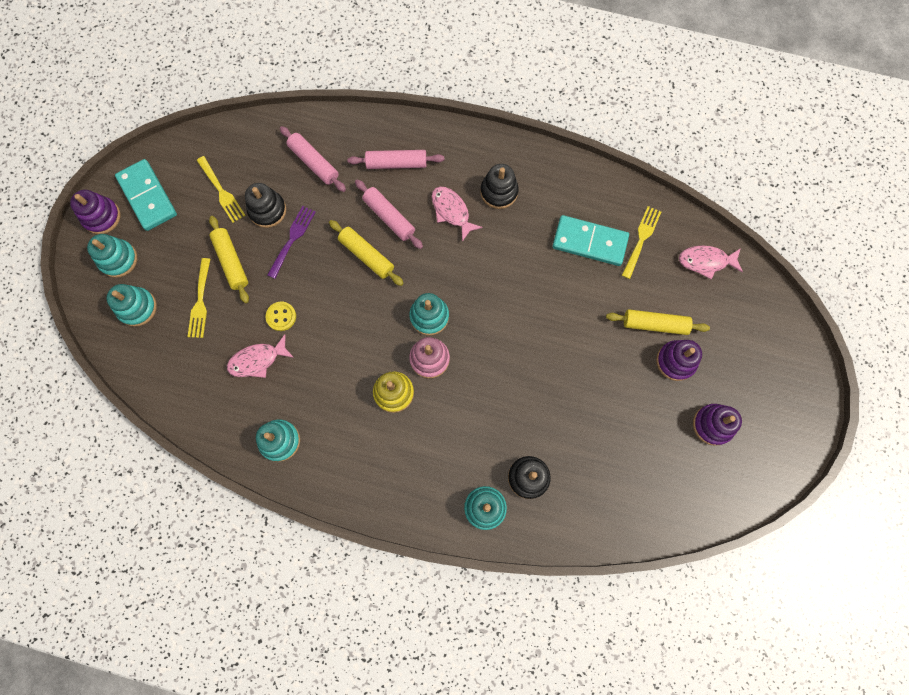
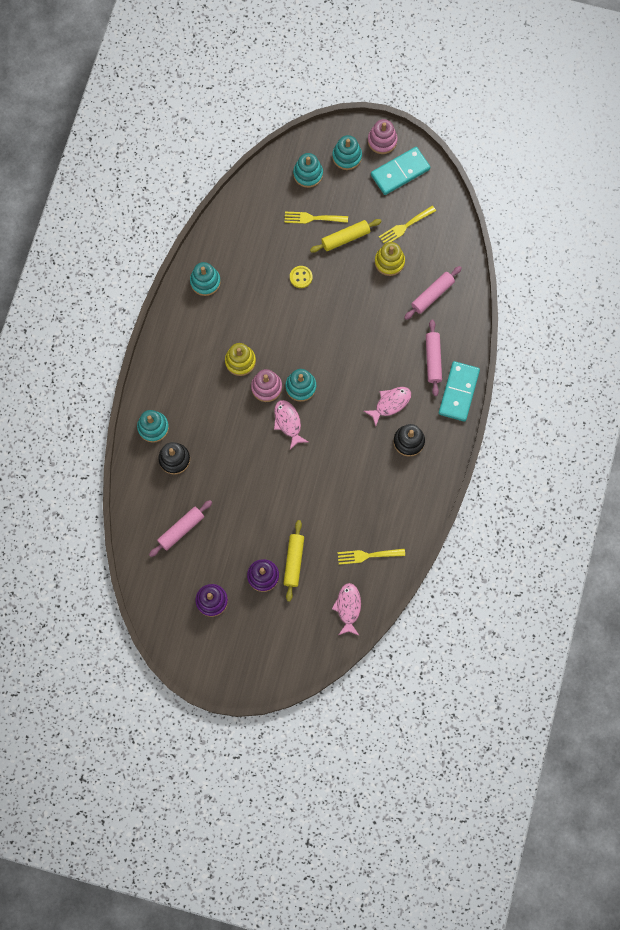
camera: 90 degrees right, 0 degrees up
(102, 217) = (382, 141): purple stacking toy -> pink stacking toy
(257, 360) = (266, 262): pink fish -> pink fish (288, 422)
(267, 210) = (389, 262): black stacking toy -> yellow stacking toy
(292, 239) = (365, 282): purple fork -> none
(366, 255) = (351, 338): yellow rolling pin -> none
(389, 217) = (384, 355): pink rolling pin -> pink rolling pin (181, 529)
(589, 242) = (365, 513): turquoise domino -> turquoise domino (459, 392)
(641, 239) = (367, 555): yellow fork -> yellow fork turned 150 degrees clockwise

